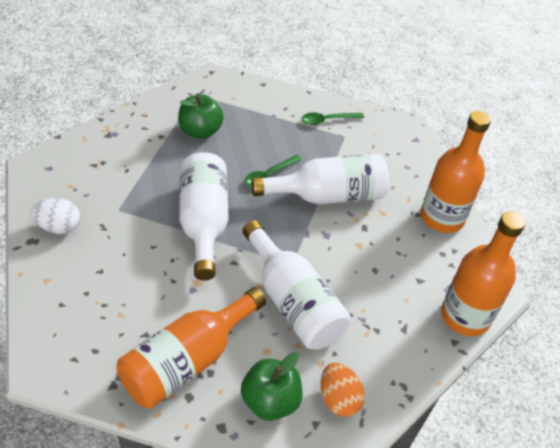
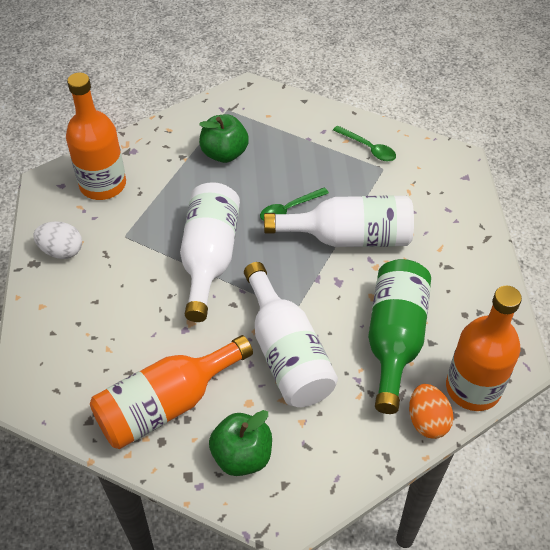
camera: 15 degrees right, 5 degrees up
(327, 120) = (368, 148): green spoon -> green spoon turned 135 degrees counterclockwise
(338, 399) = (313, 462): orange egg -> orange egg (427, 421)
(387, 280) = (394, 339): none -> green bottle
(442, 217) = (474, 272): orange bottle -> orange bottle (103, 184)

